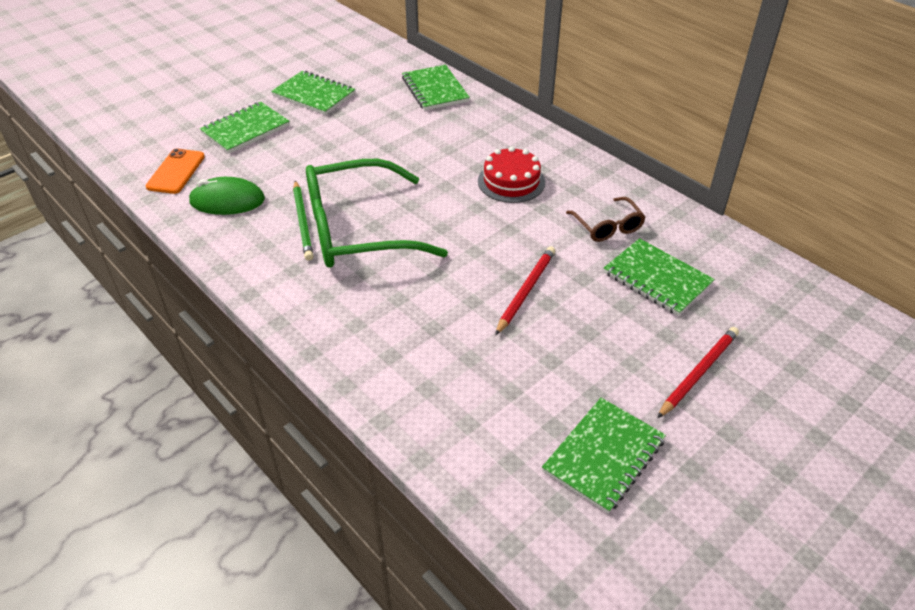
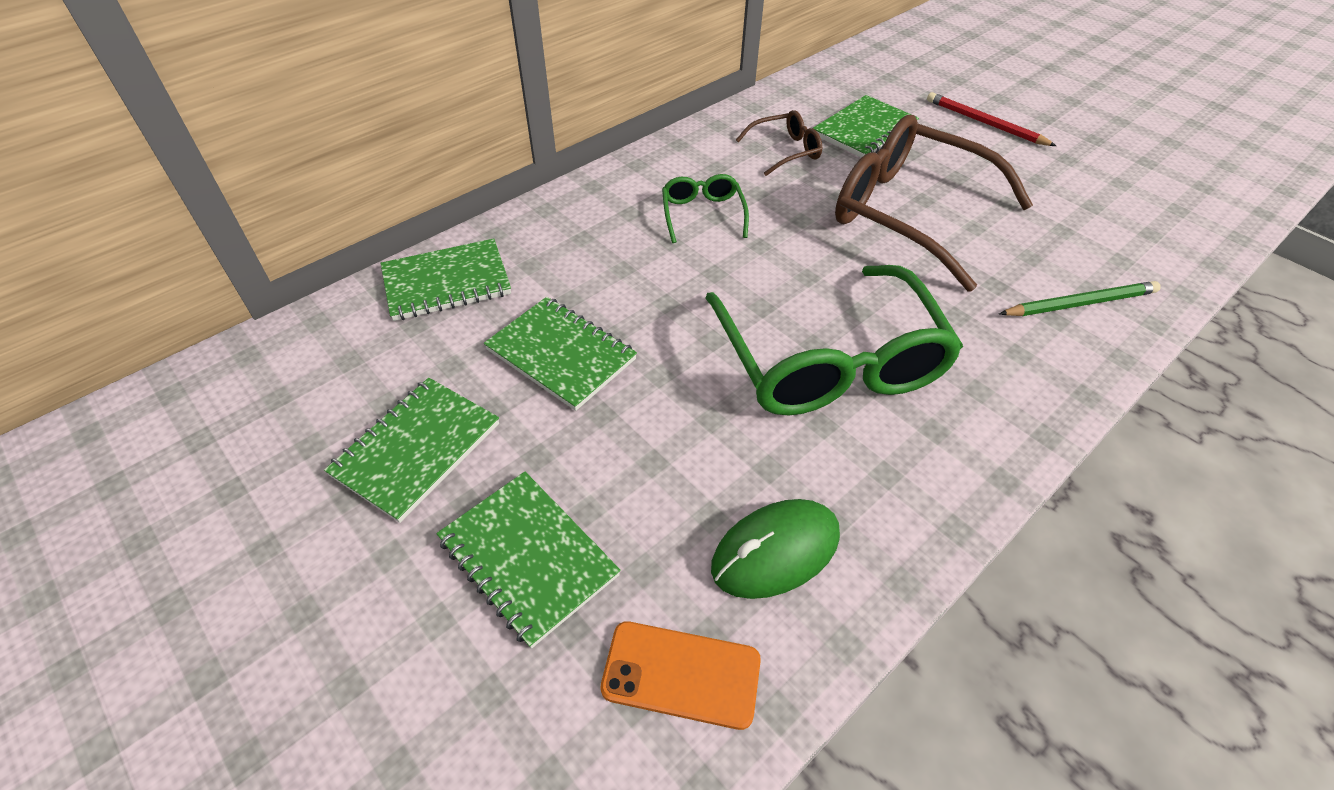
camera: 90 degrees left, 5 degrees up
(227, 201) = (775, 551): green mouse -> green mouse turned 60 degrees clockwise
(303, 222) = (820, 428): green pencil -> green pencil (1080, 303)
(511, 181) = (702, 214): red cake -> green glasses
(525, 291) = (909, 213): red pencil -> brown glasses
(604, 456) = (1110, 181): green notebook -> green notebook (561, 354)

